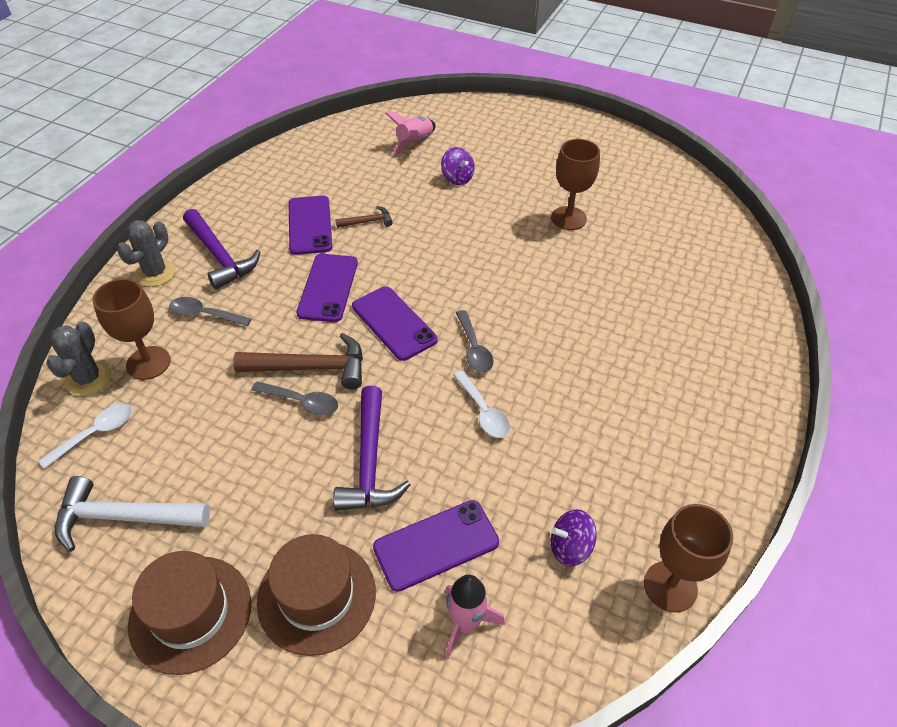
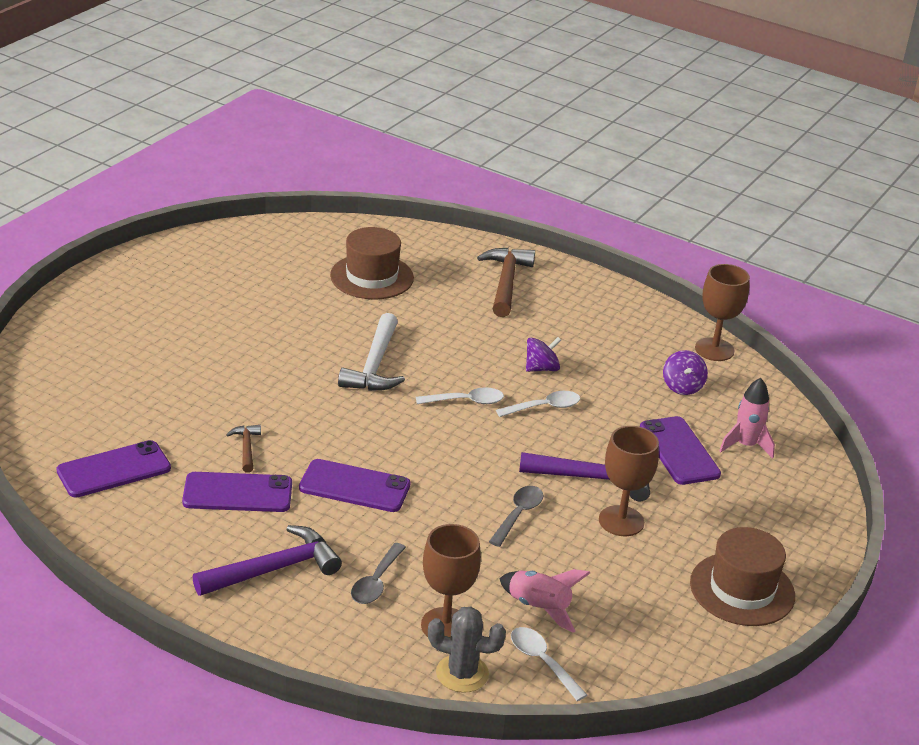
camera: 85 degrees left, 15 degrees down
(123, 517) = (647, 635): white hammer -> white hammer (375, 366)
(155, 273) = (290, 625): grey cactus -> none
(311, 368) = (473, 506): brown hammer -> brown hammer (506, 282)
(316, 596) = (725, 518): brown hat -> brown hat (372, 277)
(394, 323) = (420, 446): purple phone -> purple phone (114, 470)
(414, 143) = (98, 396): pink rocket -> pink rocket (539, 607)
(457, 178) = (187, 374): purple spinning top -> purple spinning top (541, 368)
(474, 349) = (466, 401): grey spoon -> white spoon
(568, 218) = (288, 313): brown goblet -> brown goblet (621, 521)

